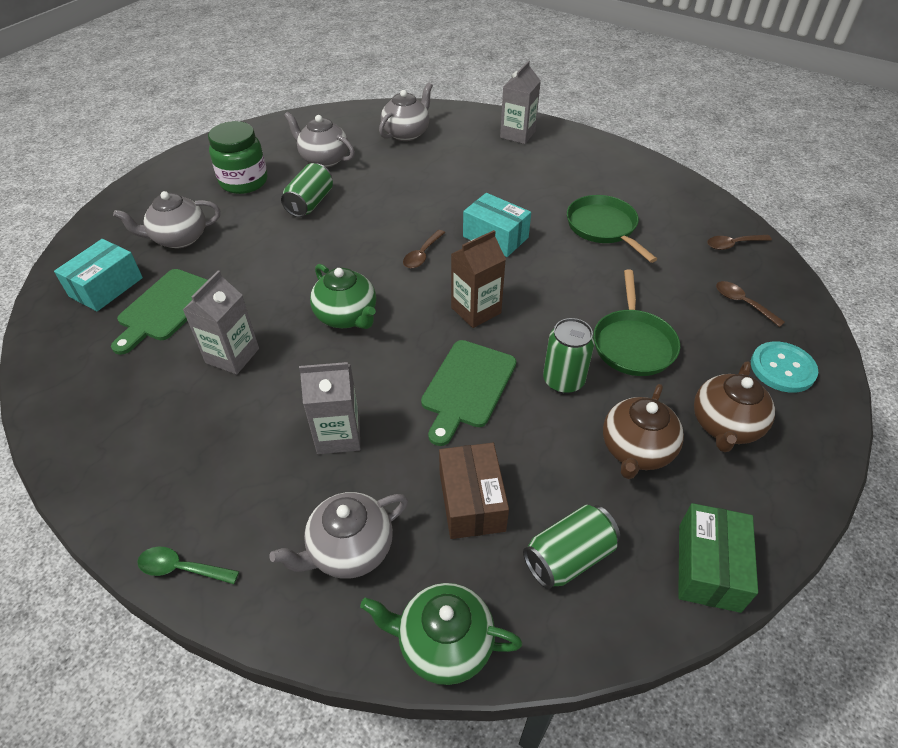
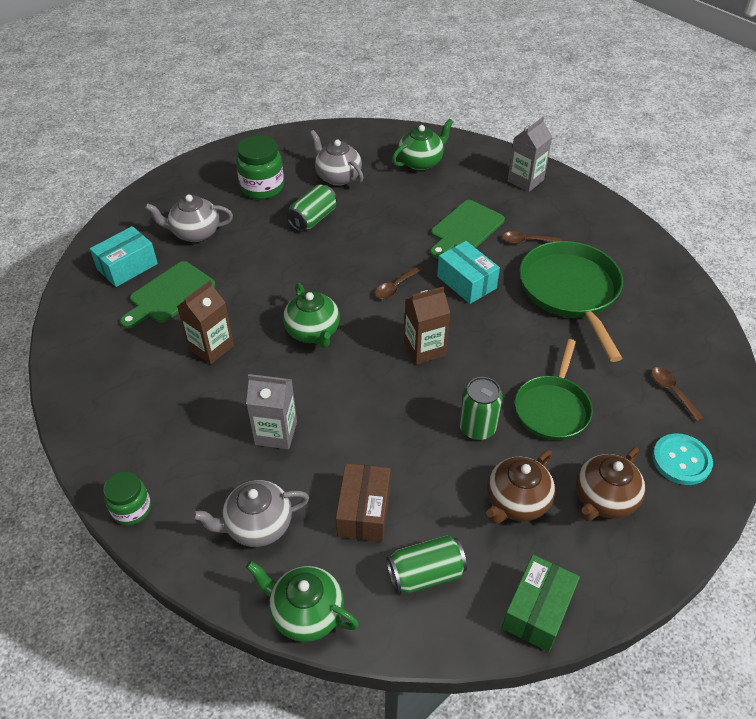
camera: 15 degrees right, 0 degrees up
(182, 568) = (132, 509): green spoon -> green jar
(232, 356) = (211, 347): grey carton -> brown carton
(406, 133) = (421, 162): grey teapot -> green teapot
(467, 387) = (393, 416): green cutting board -> green cutting board (465, 229)
(603, 227) = (570, 292): green pan -> green pan, size x1.52
(733, 244) = (689, 332): brown spoon -> brown spoon (526, 241)

